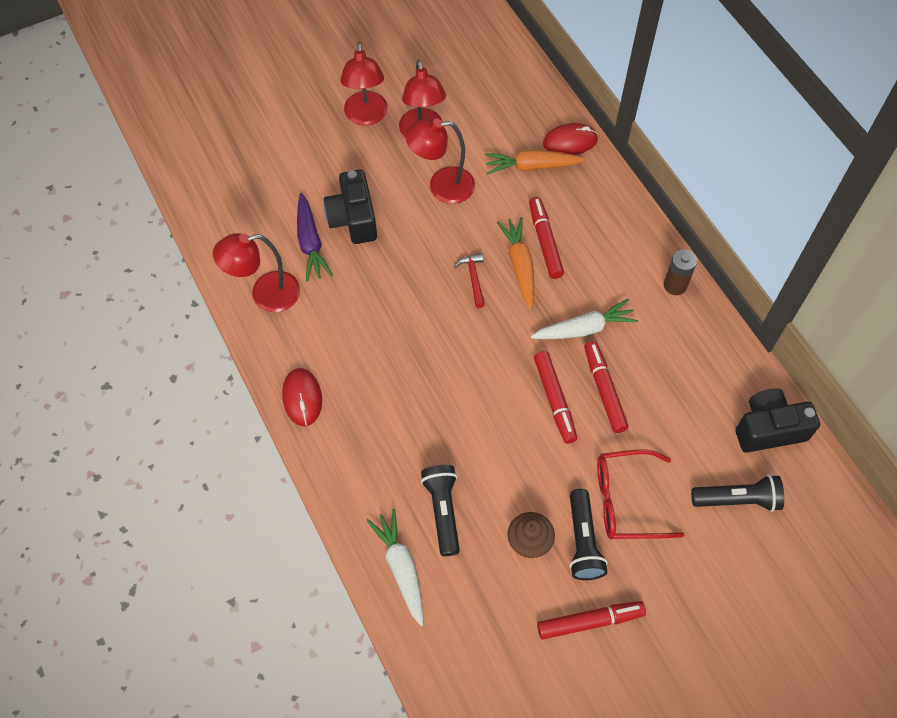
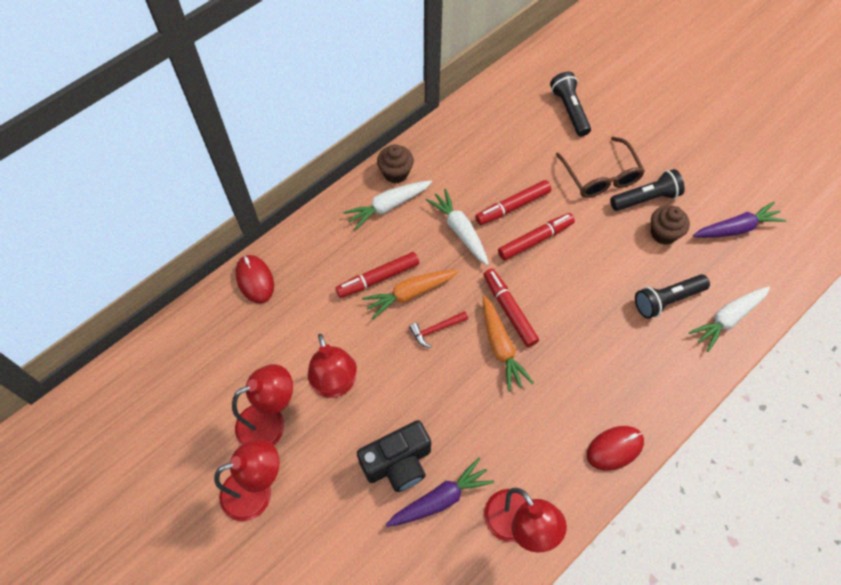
camera: 105 degrees left, 0 degrees up
(515, 633) = (736, 228): none -> purple carrot
(532, 166) = (292, 307): orange carrot -> orange carrot (500, 346)
(589, 621) = (703, 184): red marker -> red marker (509, 311)
(626, 501) = (601, 176): red glasses -> brown glasses
(631, 269) = (388, 206): none -> white carrot
(675, 285) = (396, 173): brown battery -> brown cupcake
(768, 429) = (505, 98): black camera -> none

